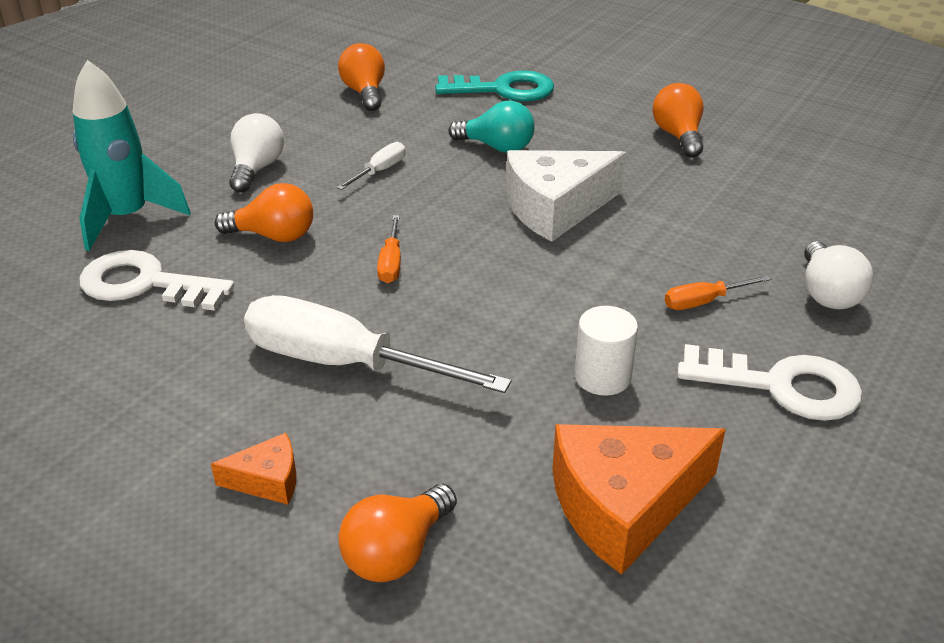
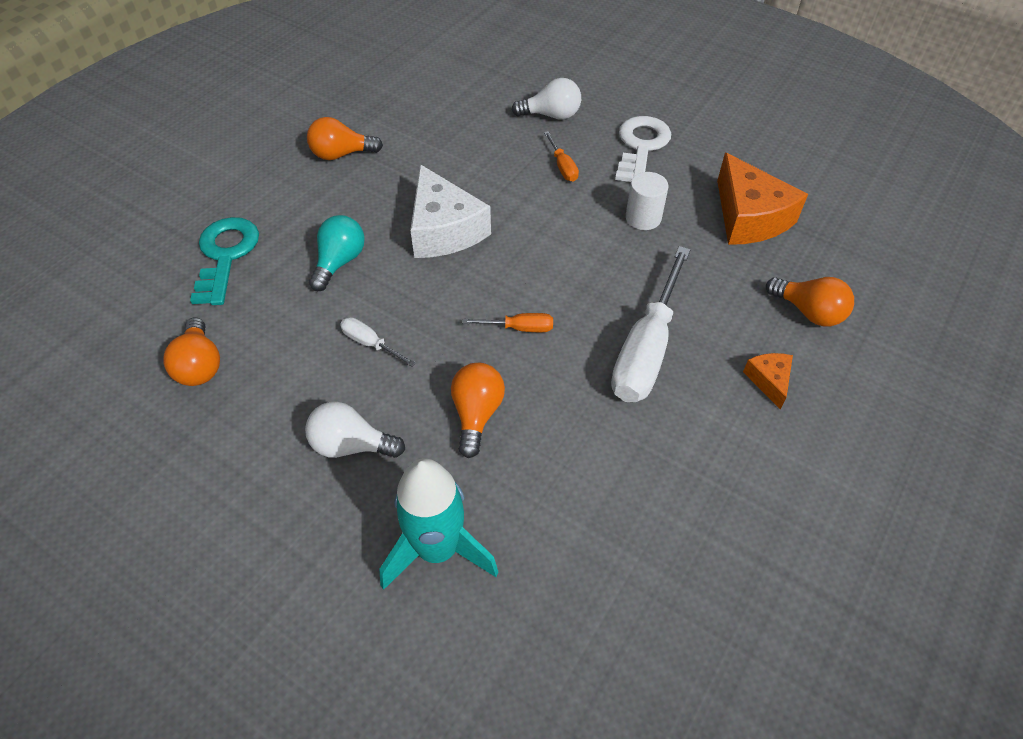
camera: 90 degrees left, 15 degrees up
(145, 284) = (553, 506): white key -> none
(365, 93) = (200, 365): orange light bulb -> orange light bulb turned 90 degrees counterclockwise

